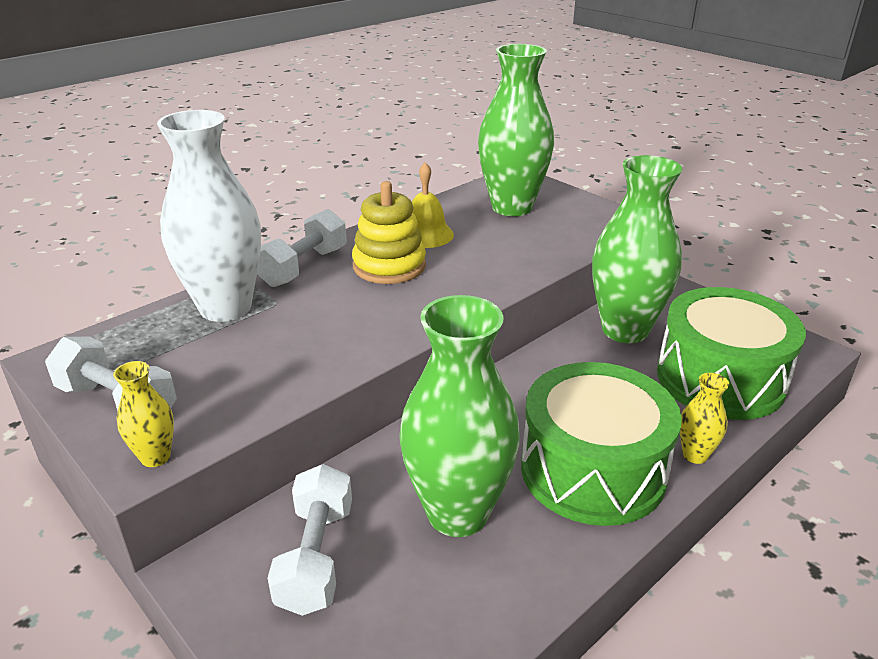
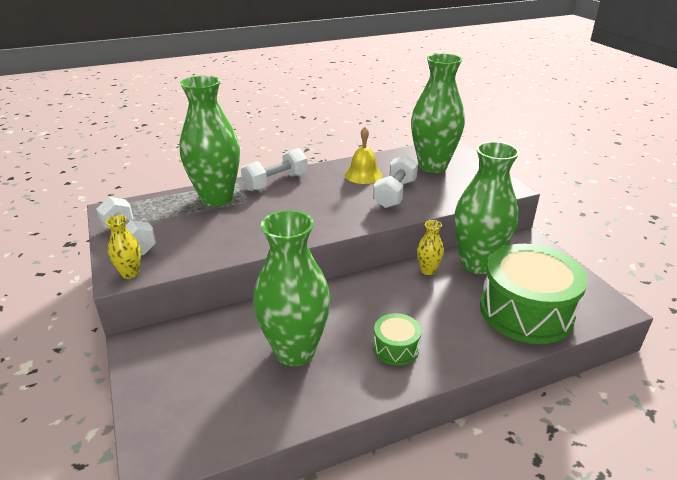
camera: 20 degrees right, 0 degrees up
(225, 308) = (217, 198): white vase -> green vase
(316, 557) = (200, 354): white dumbbell -> white dumbbell (395, 194)
(389, 266) = (327, 191): yellow stacking toy -> none
(593, 470) = (396, 348): green drum -> green drum, size x0.47
(695, 455) = (472, 356): yellow vase -> yellow vase (428, 270)

